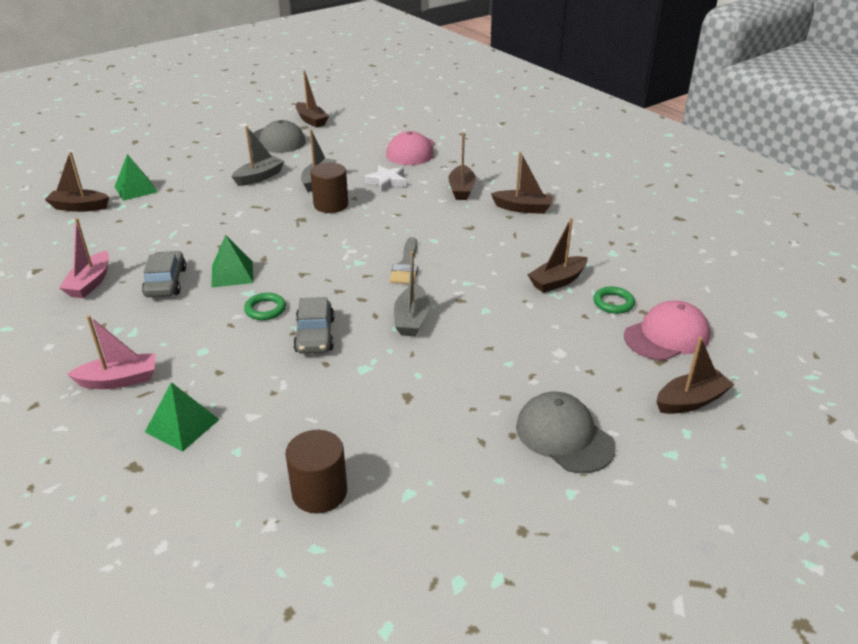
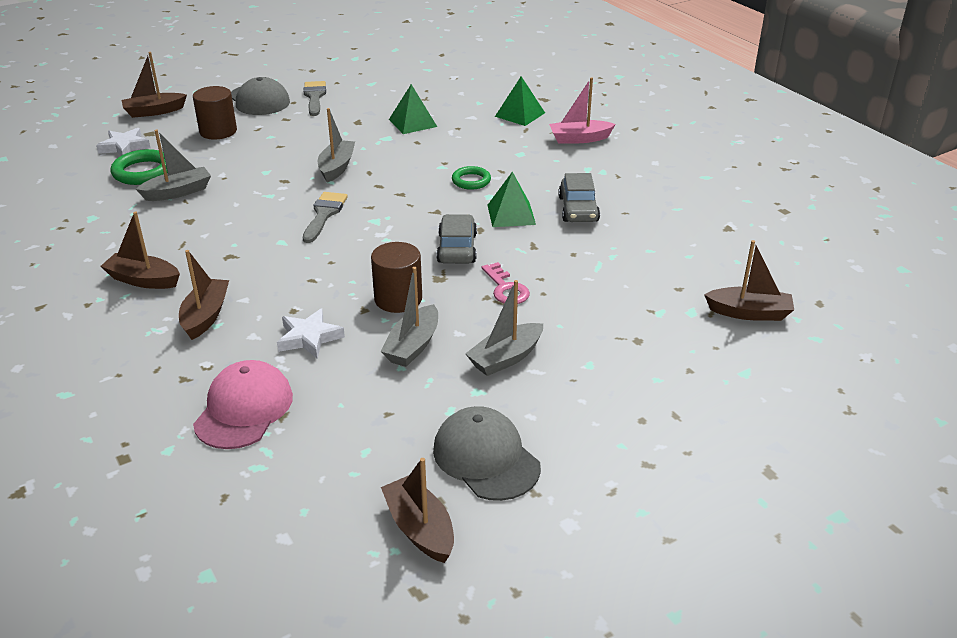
camera: 175 degrees left, 0 degrees up
(90, 283) = (657, 212): pink boat -> none
(136, 189) = (689, 343): green pyramid -> green pyramid (412, 123)
(251, 214) = (506, 289): none -> pink key
(315, 335) = (425, 160): grey car -> grey car (457, 248)
(319, 492) = (425, 85): brown cylinder -> brown cylinder (218, 131)
(486, 449) = (314, 97): none -> grey brush
(557, 281) = (178, 192): brown boat -> grey boat
(613, 303) = (143, 172): green ring -> green ring, size x1.56
(667, 336) = (124, 147): pink cap -> white star

